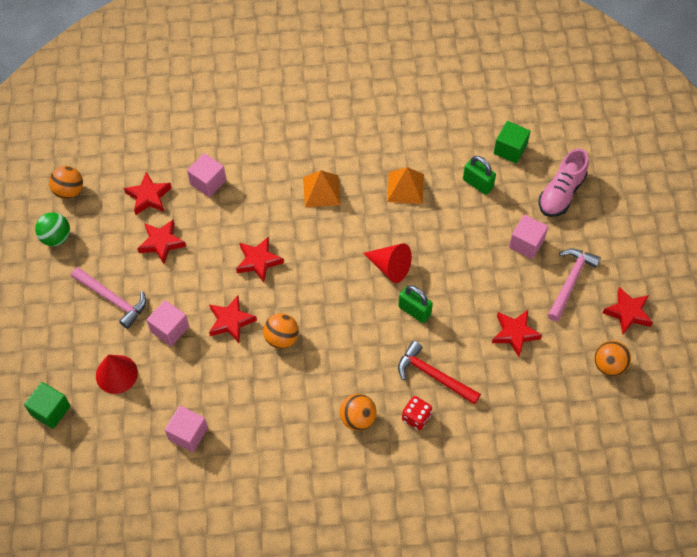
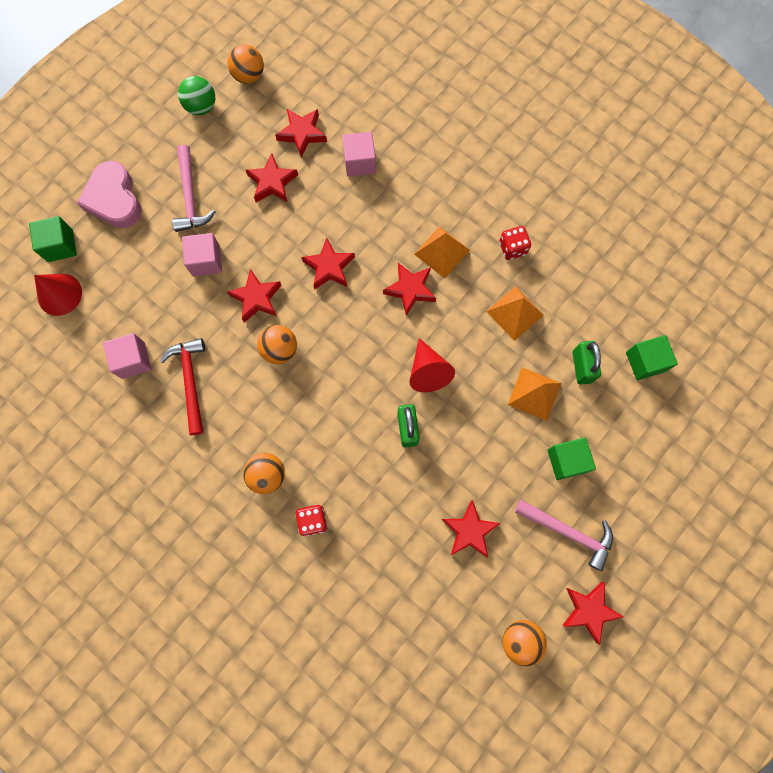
camera: 45 degrees right, 15 degrees up
(58, 347) = (114, 199): none -> pink heart
(116, 374) = (132, 261): red cone -> red cone (59, 294)
(326, 230) = (410, 290): none -> red star
(363, 152) = (512, 248): none -> red dice
(433, 375) = (364, 499): red hammer -> red hammer (191, 381)
(467, 223) = (534, 393): none -> orange pyramid
(526, 243) = (566, 461): pink cube -> green cube
(561, 193) = (648, 444): pink shoe -> none
(570, 281) = (568, 532): pink hammer -> pink hammer turned 45 degrees clockwise

